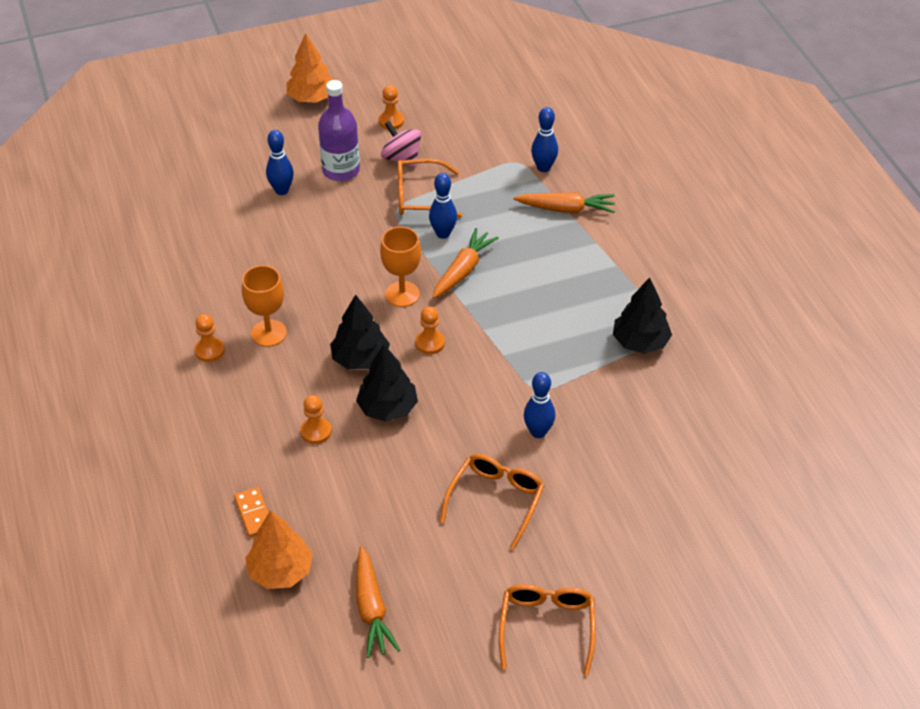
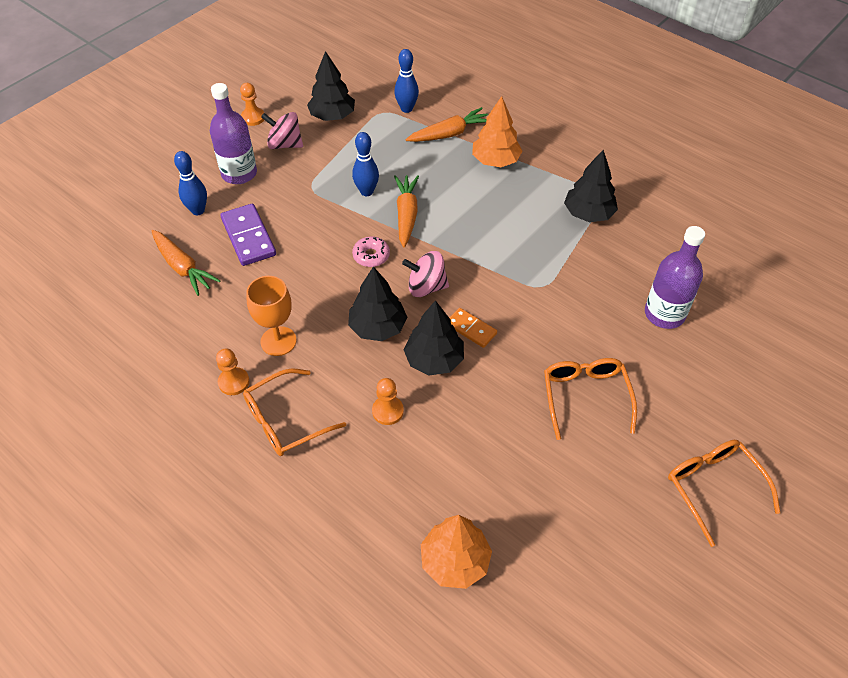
camera: 30 degrees left, 5 degrees up
(254, 513) = (389, 518): orange domino -> orange domino (471, 329)
(308, 232) = (248, 237): none -> purple domino
(311, 98) = (168, 123): orange tree -> orange tree (495, 161)
(372, 609) = (562, 552): orange carrot -> orange carrot (183, 267)
(402, 294) = (371, 256): orange goblet -> pink donut
(419, 197) = (324, 169): orange glasses -> orange glasses (285, 420)
(430, 343) = (426, 287): orange pawn -> pink spinning top
(466, 148) = (332, 116): none -> black tree
(538, 432) = (571, 322): blue bowling pin -> none
(634, 465) = (664, 314): none -> purple bottle

